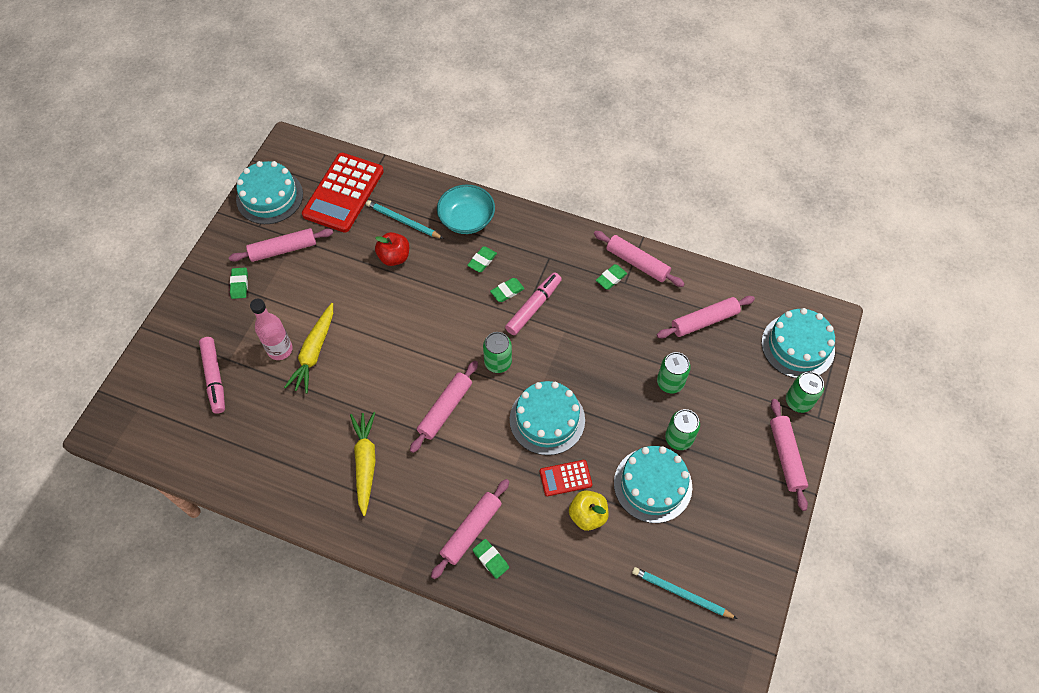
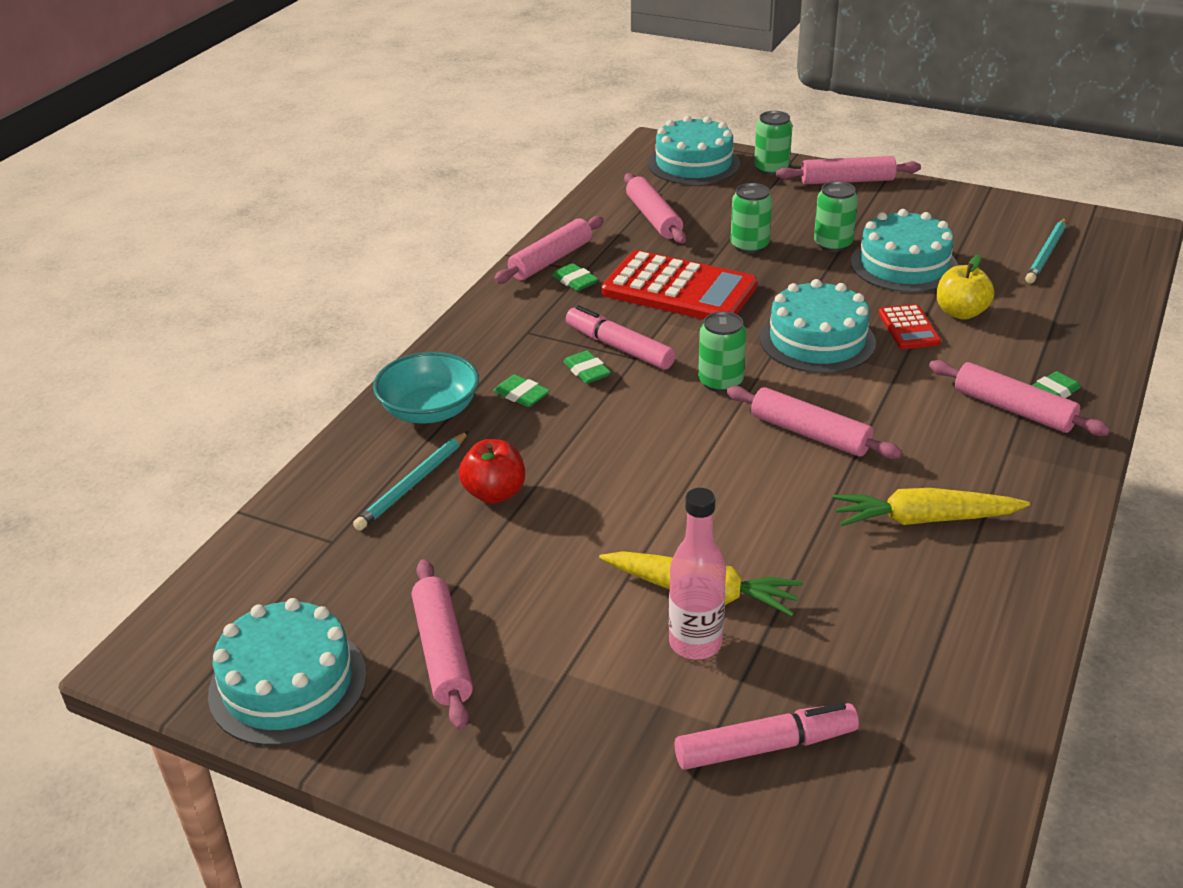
camera: 85 degrees left, 25 degrees down
(239, 284) = (524, 721): green eraser -> none
(343, 193) = (317, 565): red calculator -> red calculator (679, 290)

